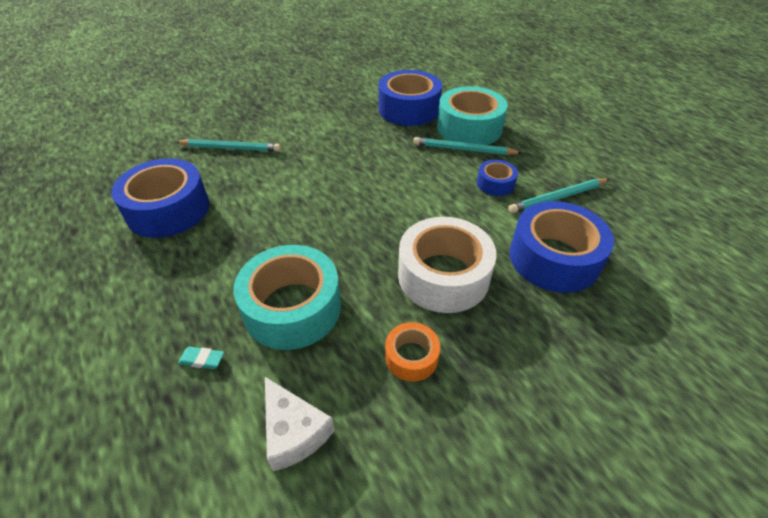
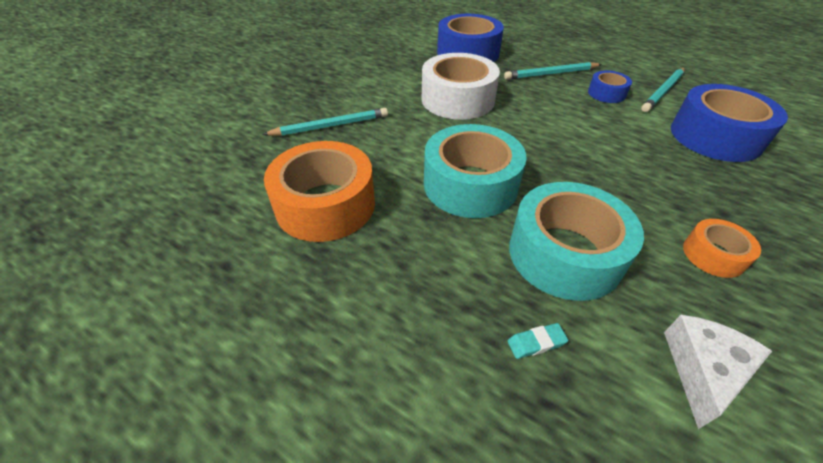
camera: 25 degrees left, 0 degrees up
(168, 210) = (325, 205): blue tape -> orange tape
(293, 431) = (703, 371): white cheese -> white cheese turned 90 degrees counterclockwise
(443, 276) = (655, 178): white tape -> white tape (457, 99)
(469, 128) = (535, 56): turquoise tape -> turquoise tape (470, 185)

